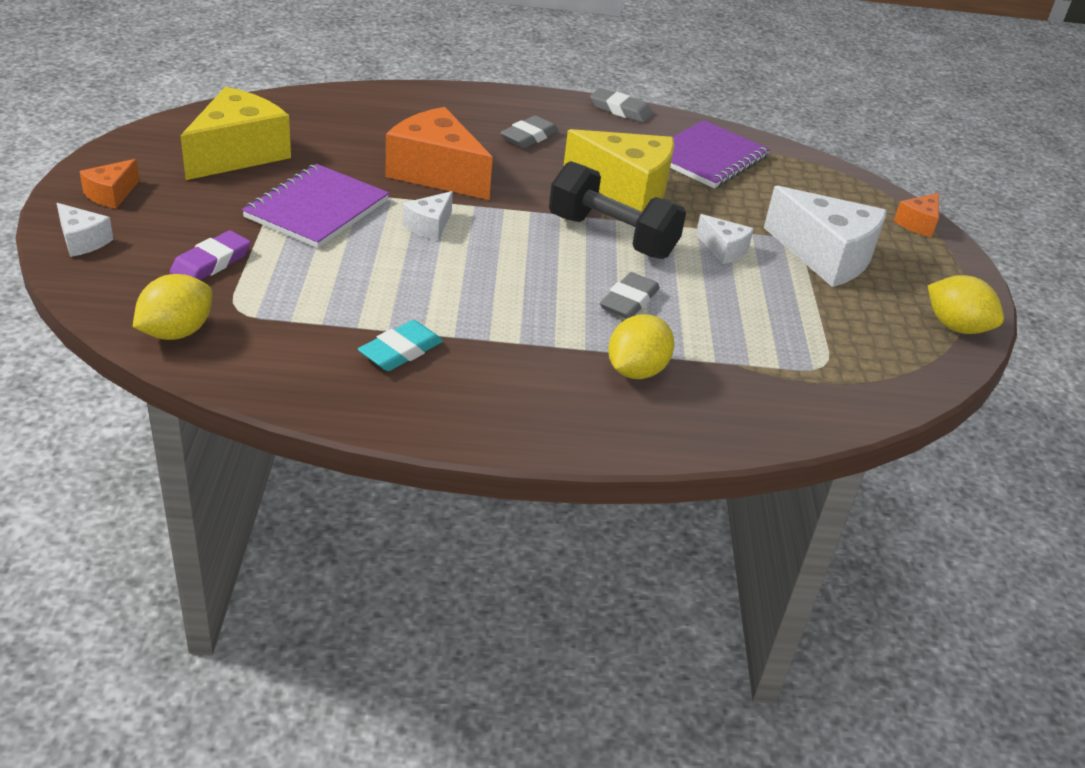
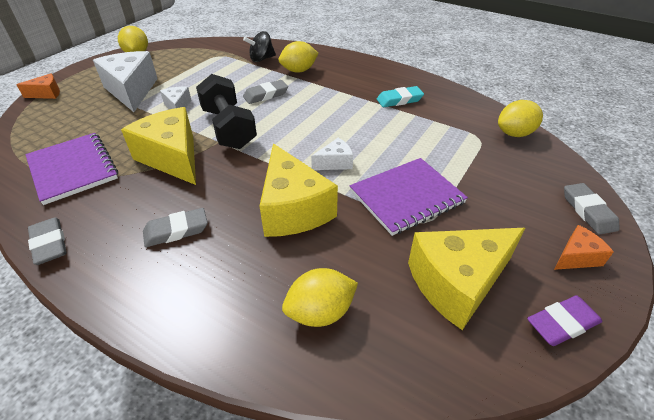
camera: 145 degrees left, 5 degrees up
(82, 241) = (588, 211): white cheese -> grey eraser
(211, 263) = (492, 171): purple eraser -> purple eraser (562, 323)
(351, 118) = (320, 312): none -> yellow lemon
(436, 173) = (293, 209): orange cheese -> yellow cheese
(708, 157) = (73, 169): purple notebook -> purple notebook turned 75 degrees clockwise
(738, 381) = (261, 59): none -> black spinning top

